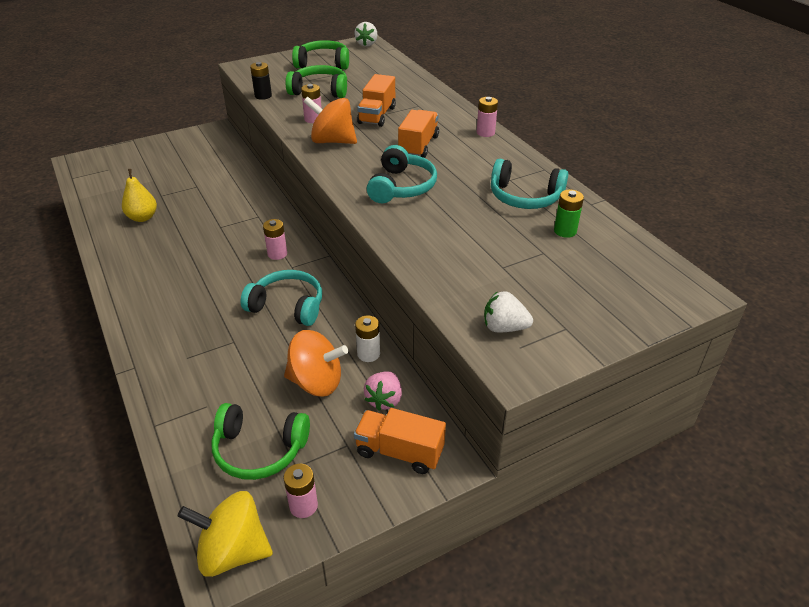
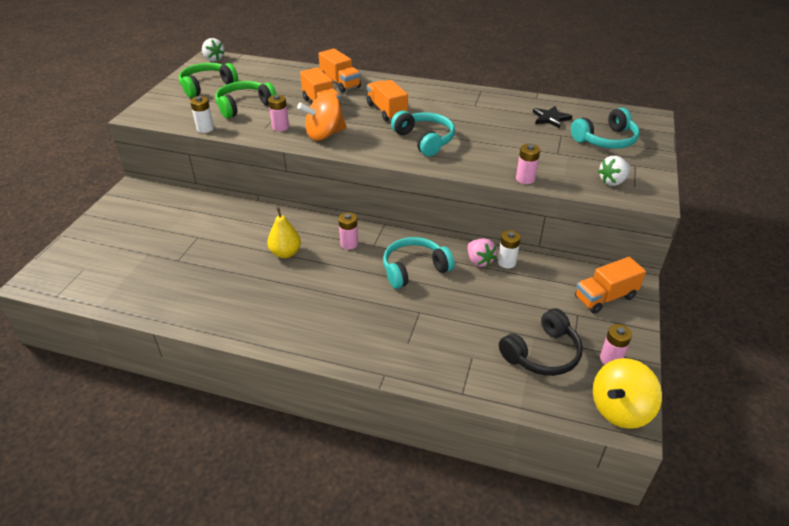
camera: 45 degrees left, 0 degrees up
(143, 217) = (194, 283): yellow pear -> yellow pear (285, 253)
(259, 450) = (542, 353): green headphones -> black headphones
(263, 96) = (205, 129): black battery -> white battery
(316, 382) = (507, 297): orange spinning top -> none
(384, 400) = (555, 279): pink strawberry -> pink strawberry (479, 261)
(426, 104) = (340, 83): none -> orange truck
(485, 133) = (410, 85): pink battery -> pink battery (525, 179)
(524, 197) = (500, 111): turquoise headphones -> turquoise headphones (606, 140)
(565, 231) = (550, 118): green battery -> black star

